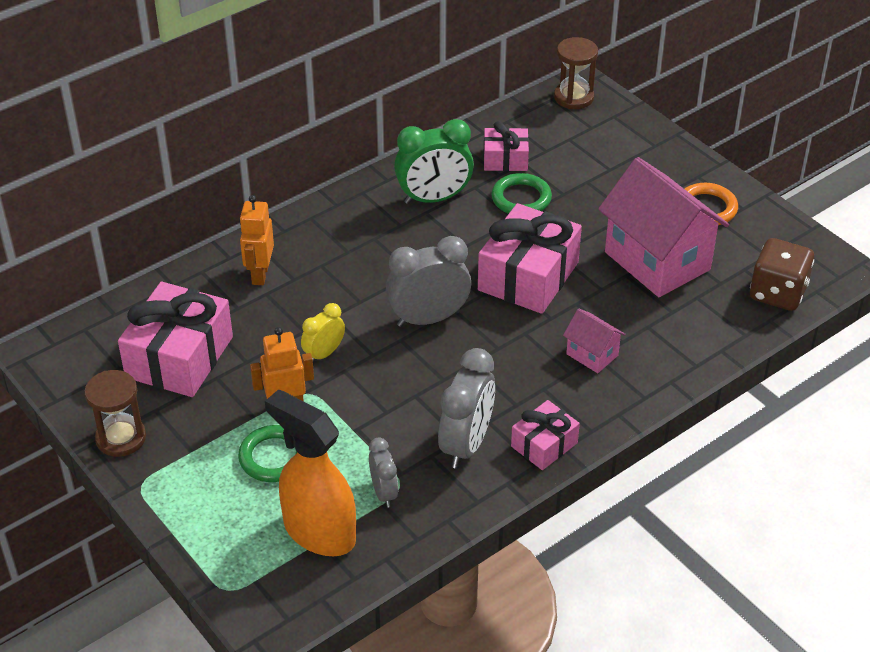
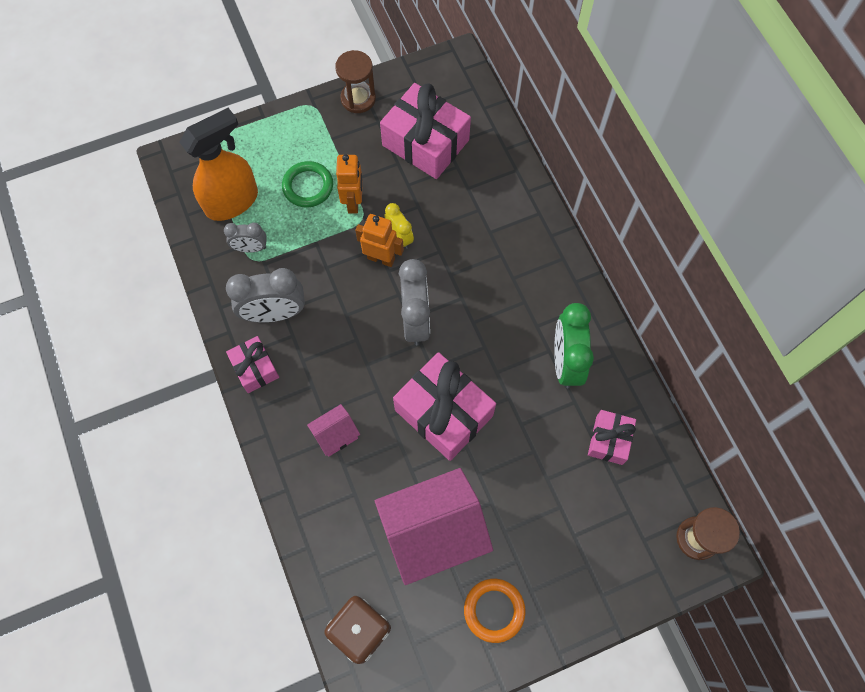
camera: 105 degrees right, 25 degrees up
(260, 274) = (501, 209): orange robot -> orange robot (381, 258)
(466, 445) = (274, 313): grey clock -> grey clock turned 45 degrees counterclockwise
(521, 198) = (548, 438): green ring -> none

